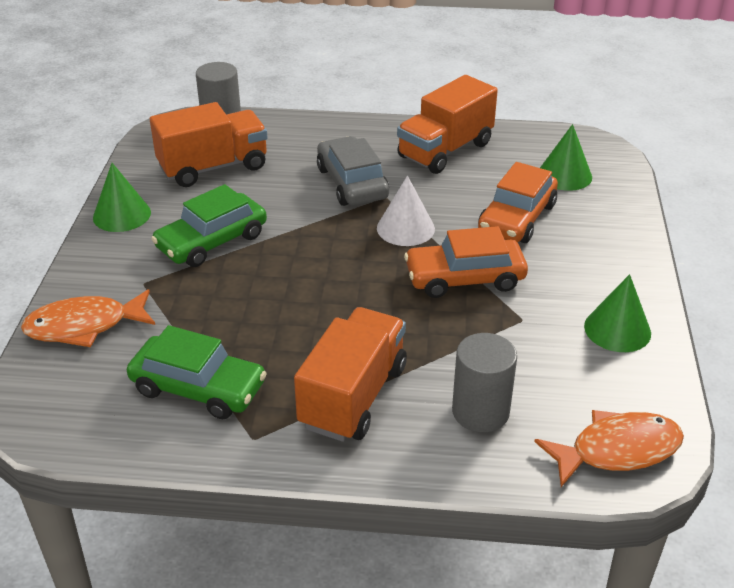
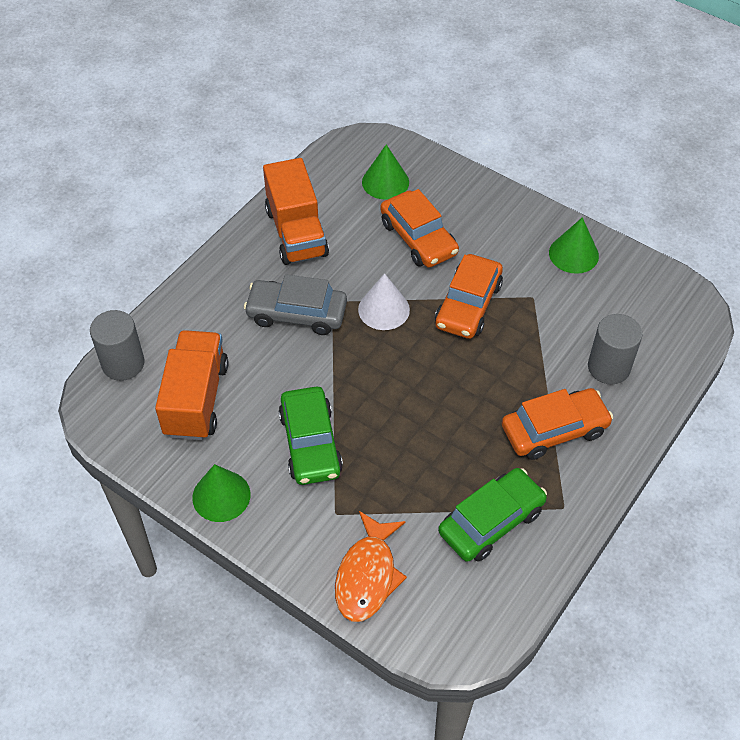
camera: 60 degrees left, 15 degrees up
(353, 396) = (554, 430): orange truck -> orange car
(617, 450) = (678, 318): orange fish -> none

